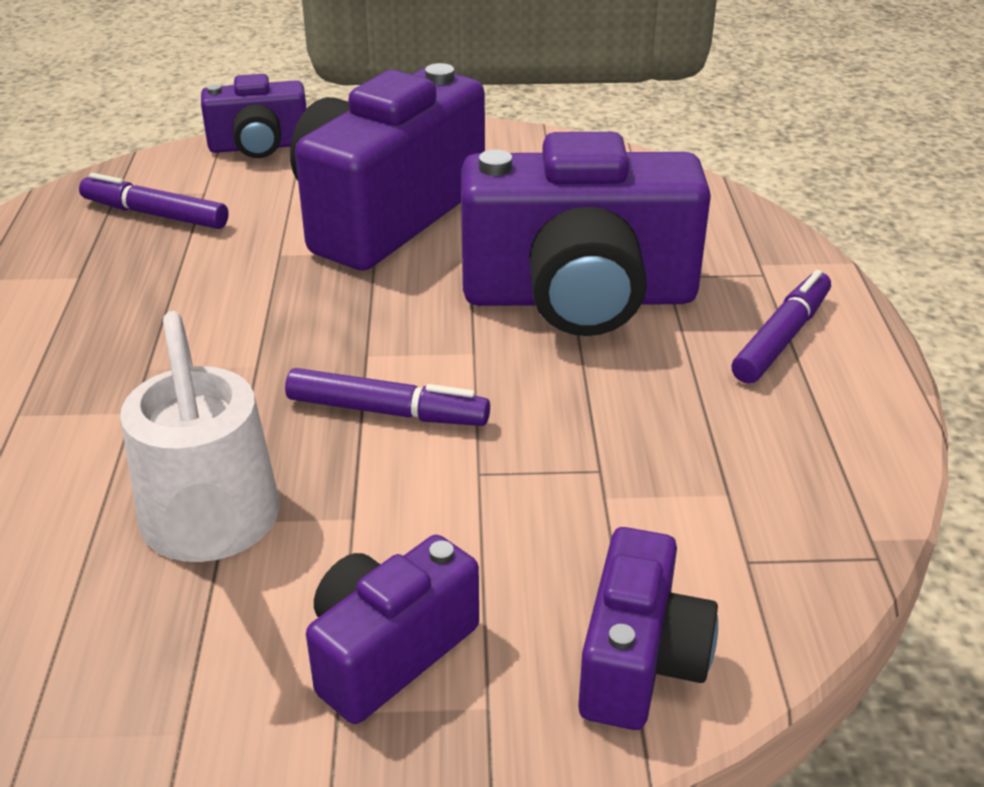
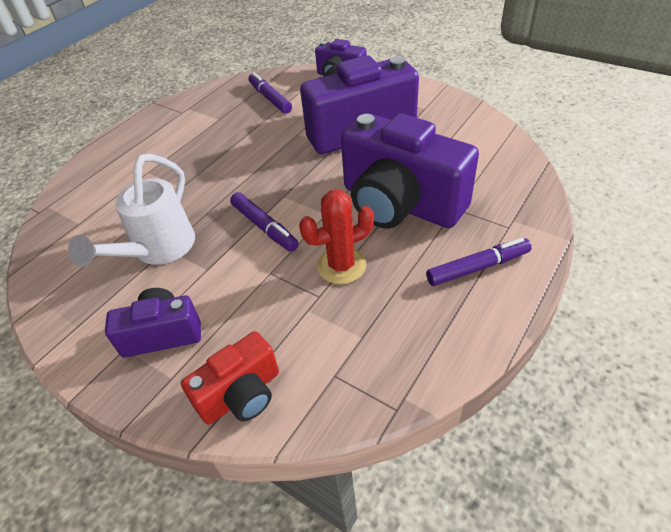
camera: 40 degrees right, 10 degrees up
(587, 414) = (341, 265): none -> red cactus
(640, 661) = (241, 394): purple camera -> red camera

